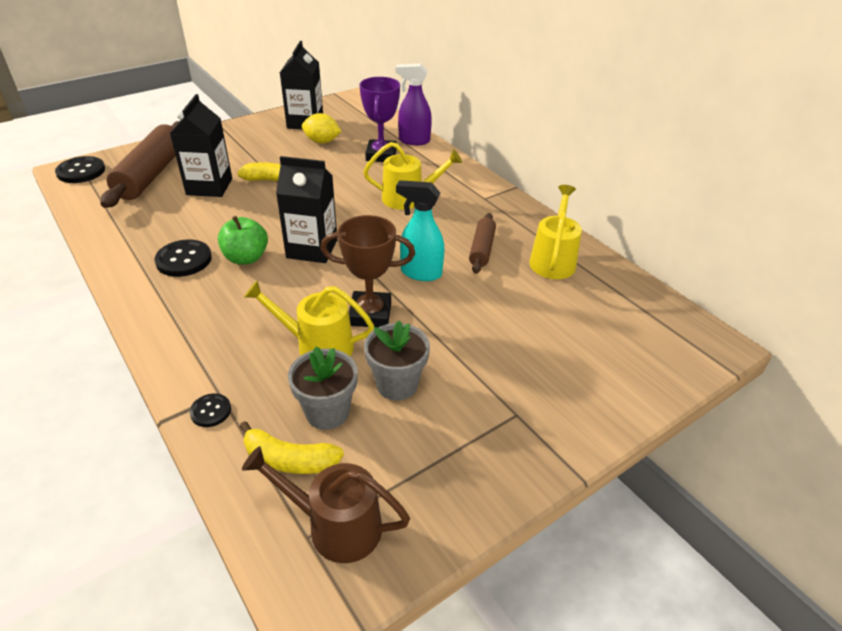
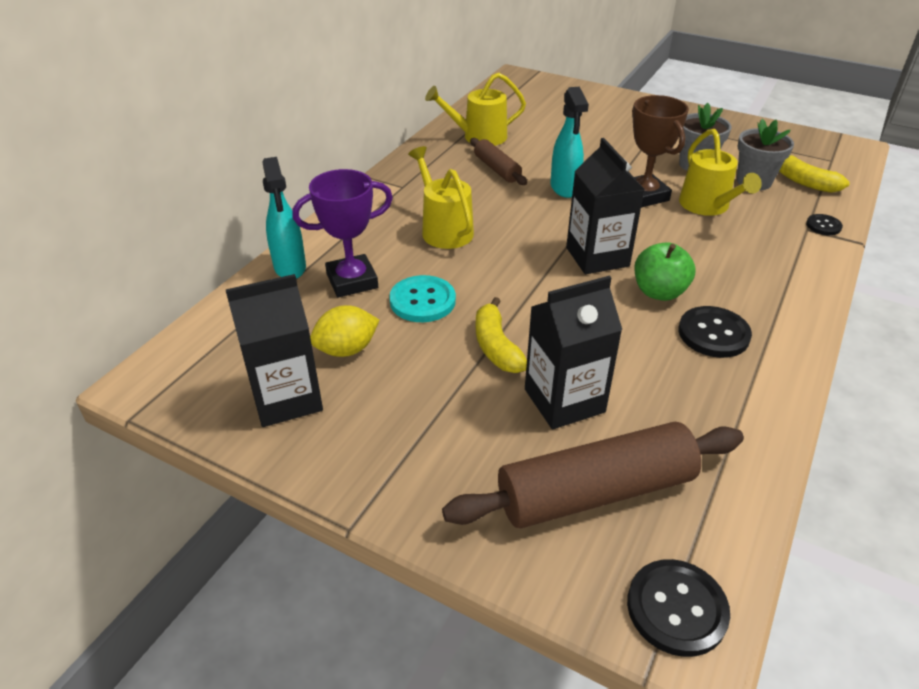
camera: 115 degrees left, 0 degrees up
(289, 460) = (804, 182): yellow banana -> yellow banana turned 150 degrees clockwise
(322, 141) = (346, 349): yellow lemon -> yellow lemon turned 75 degrees clockwise
(336, 526) = (813, 154): brown watering can -> none
(338, 171) = (422, 301): none -> turquoise button
(413, 141) = (290, 268): purple spray bottle -> turquoise spray bottle
(481, 249) = (497, 169): brown rolling pin -> brown rolling pin turned 75 degrees clockwise

